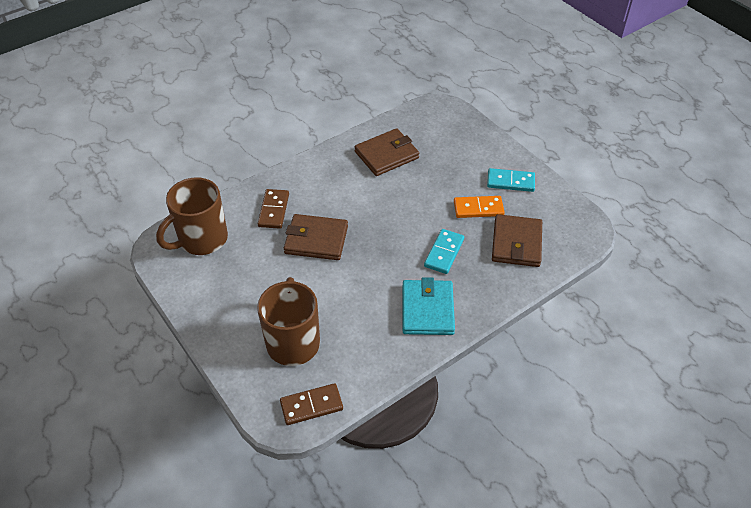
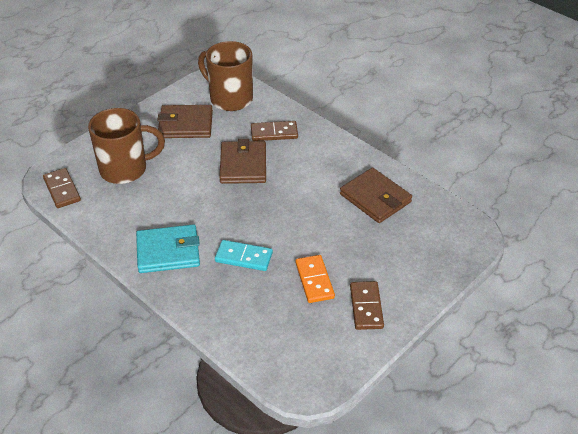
camera: 80 degrees right, 5 degrees down
(510, 182) = (366, 307): turquoise domino -> brown domino
(516, 243) = (269, 317): brown wallet -> brown wallet (186, 124)

